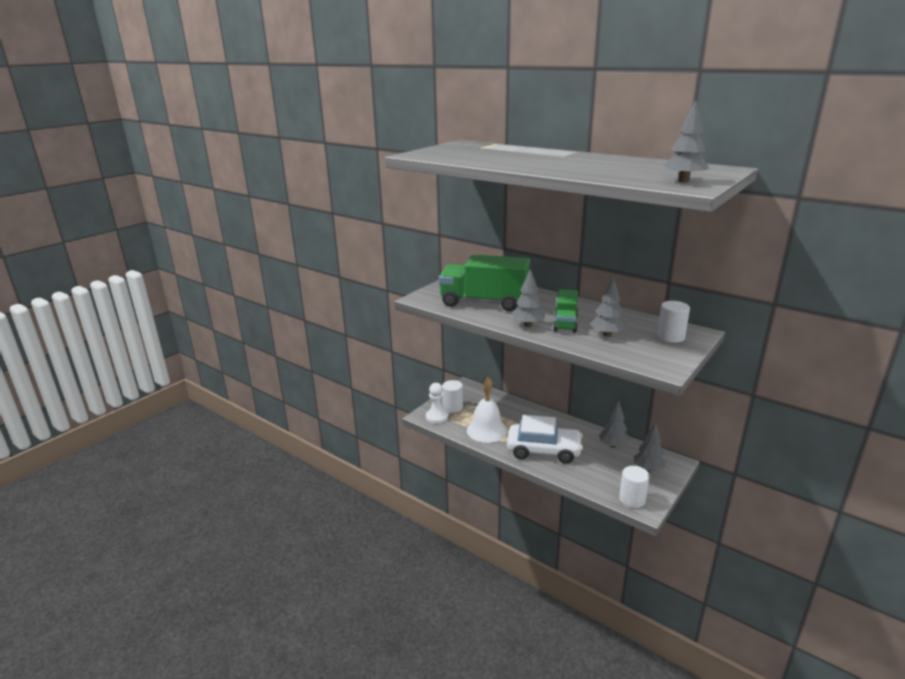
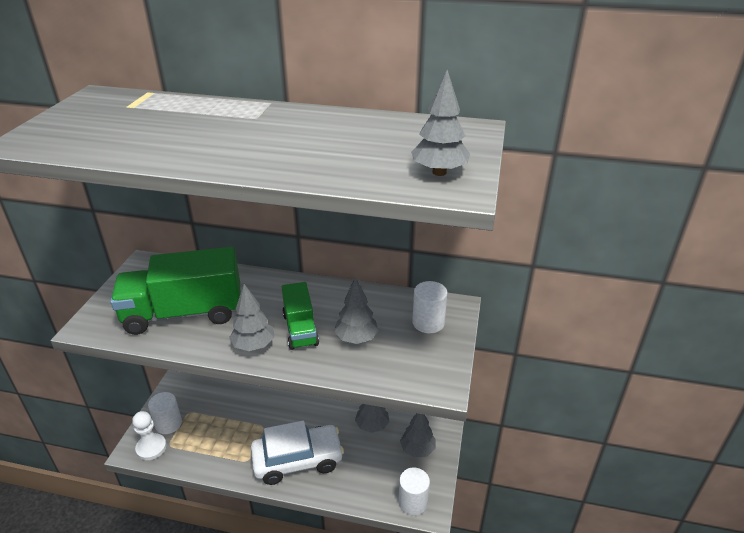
camera: 25 degrees left, 10 degrees up
(487, 430) = (221, 449): white bell -> none

